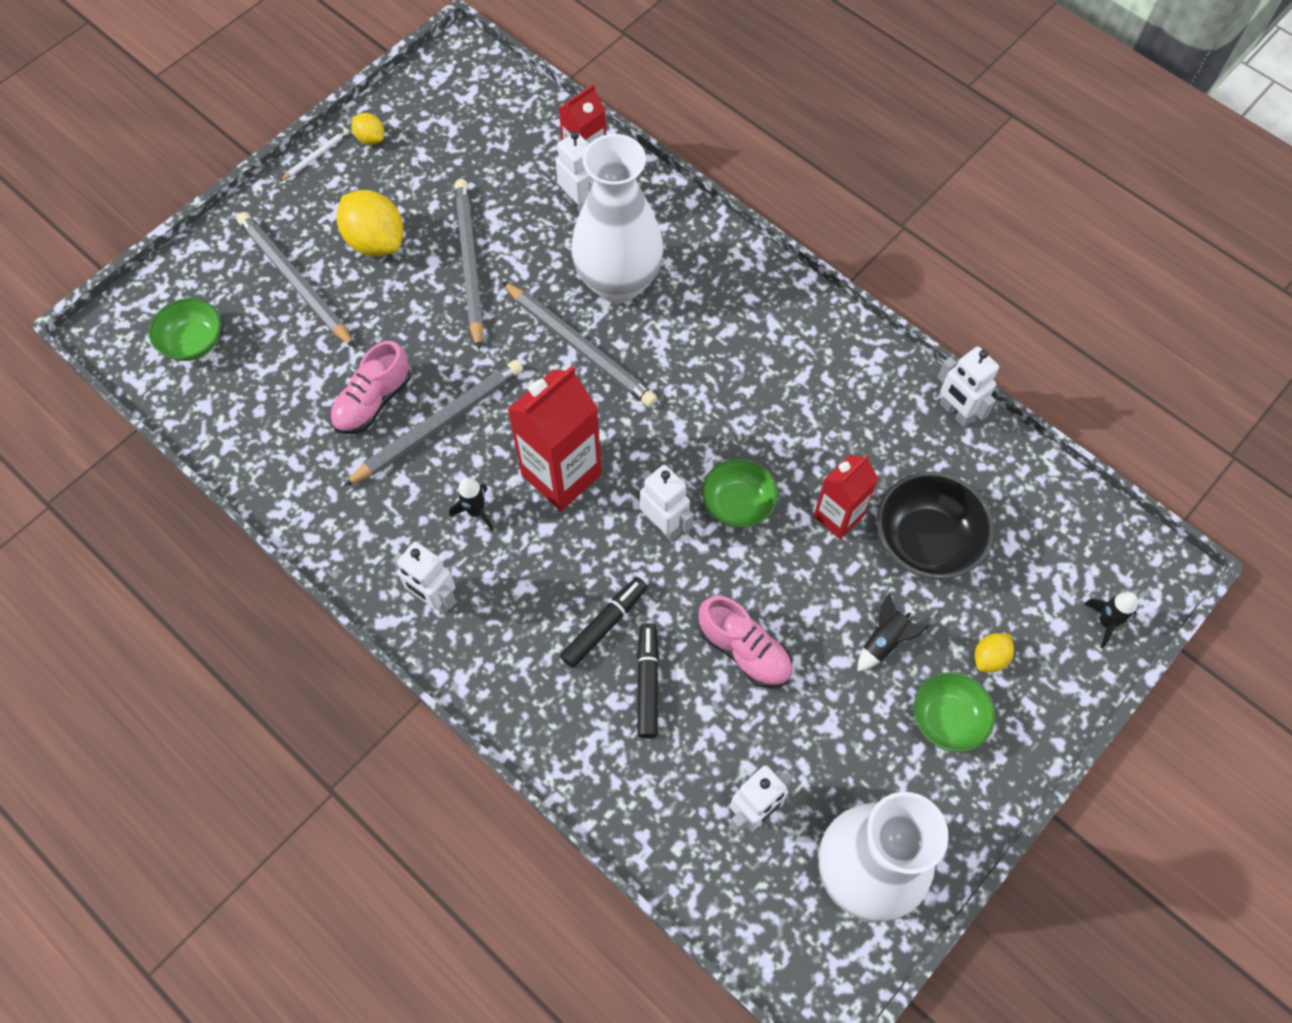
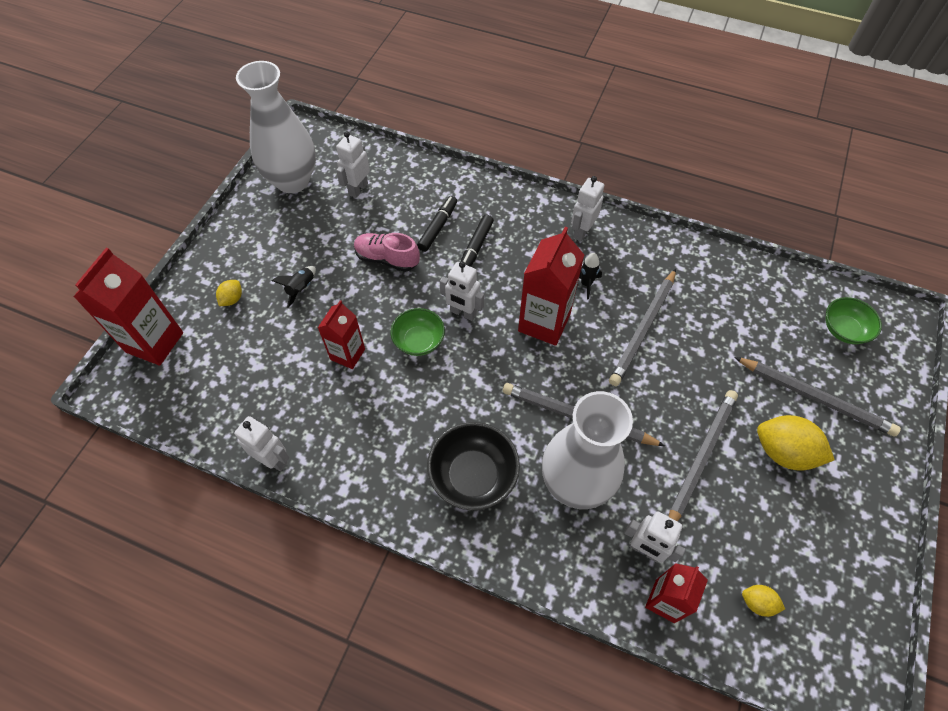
camera: 160 degrees right, 5 degrees down
(316, 156) = (892, 517): white pencil -> none
(370, 138) = (863, 554): yellow lemon -> yellow lemon (757, 603)
(373, 401) = (696, 329): pink shoe -> none
(434, 598) = (581, 232): white robot -> white robot turned 75 degrees counterclockwise
(469, 264) = (700, 458): grey pencil -> grey pencil turned 120 degrees counterclockwise
(647, 683) = (438, 227): black marker -> black marker turned 135 degrees counterclockwise
(926, 541) = (283, 357): black bowl -> black bowl (473, 476)
(947, 719) = (255, 259): green bowl -> none
(1106, 622) = (154, 342): black rocket -> red carton

